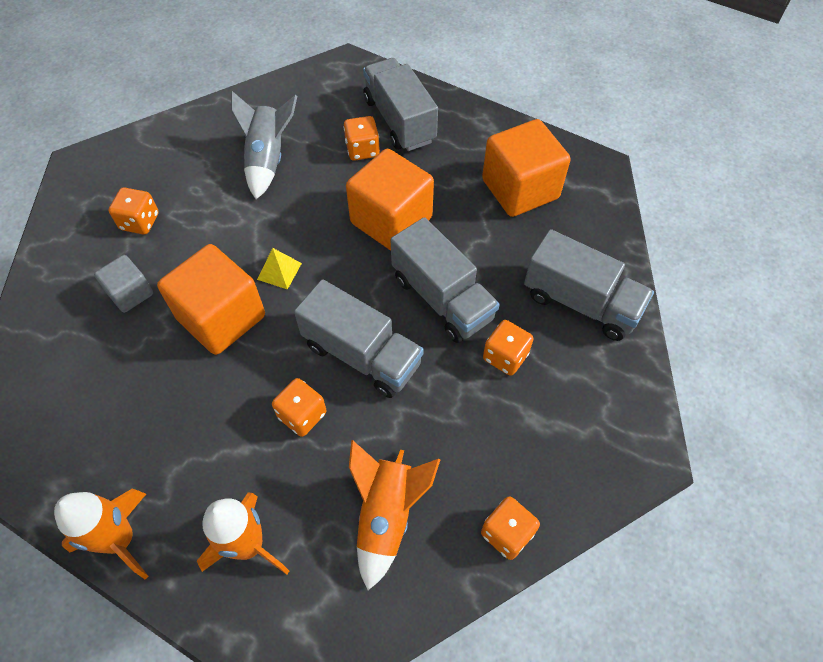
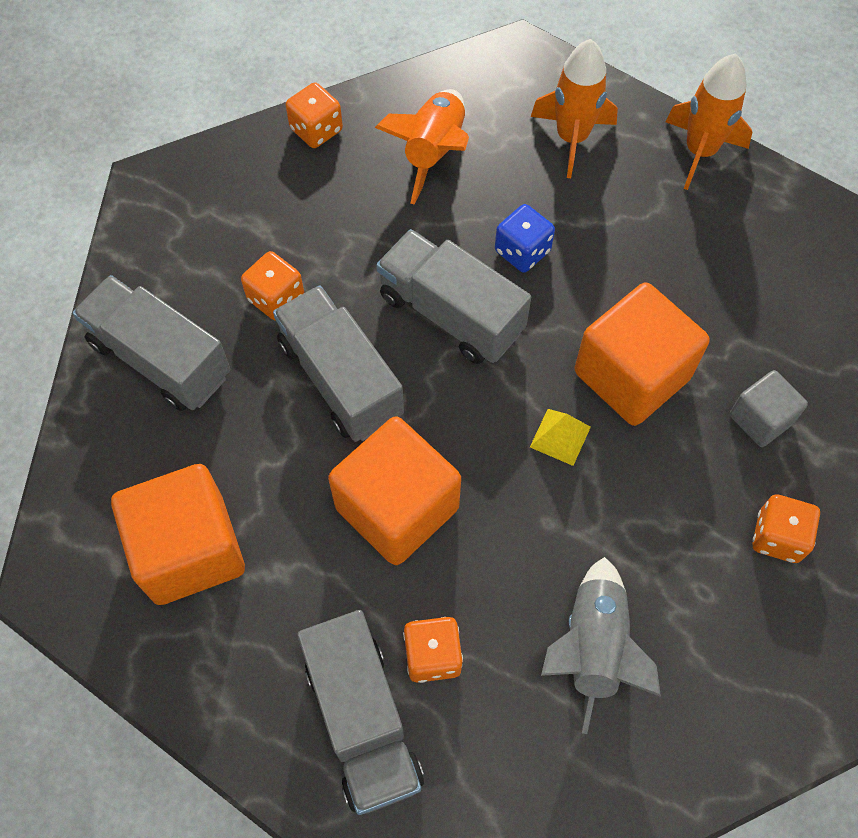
camera: 175 degrees left, 5 degrees up
(302, 415) = (522, 251): orange dice -> blue dice

